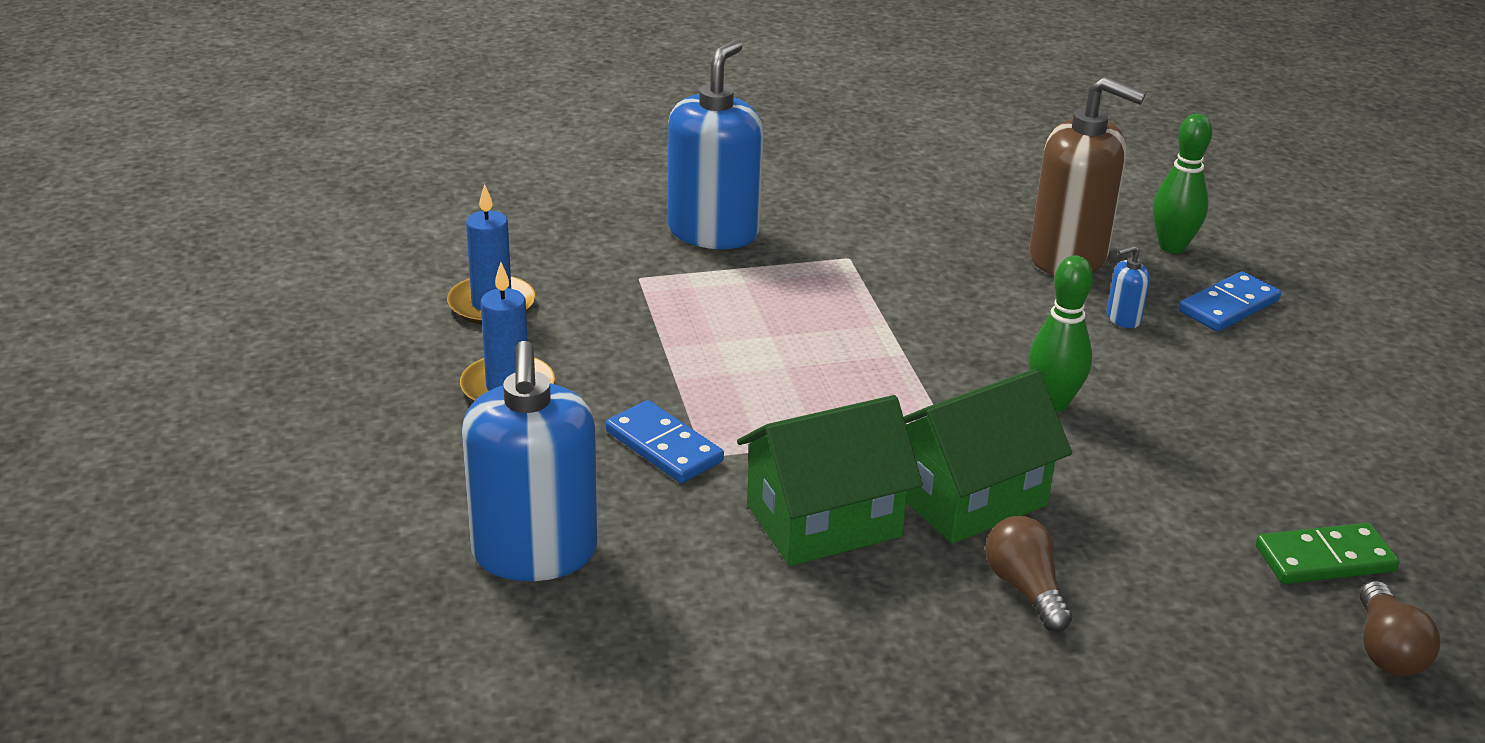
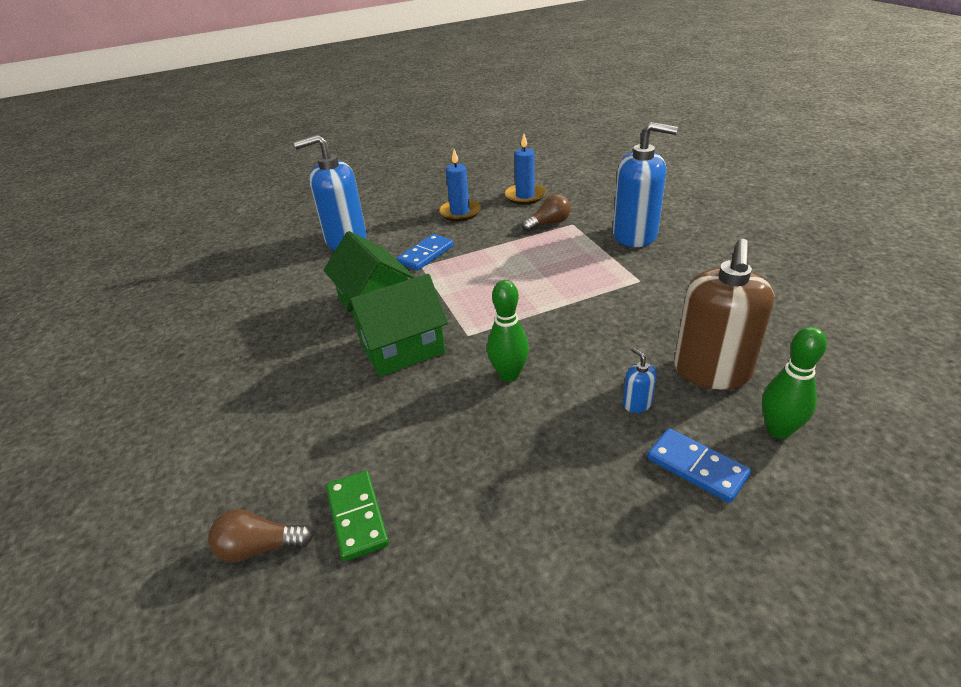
camera: 85 degrees right, 5 degrees up
(968, 497) = (402, 348): green house -> green house turned 75 degrees counterclockwise
(1025, 589) = (323, 375): brown light bulb -> brown light bulb (548, 223)

